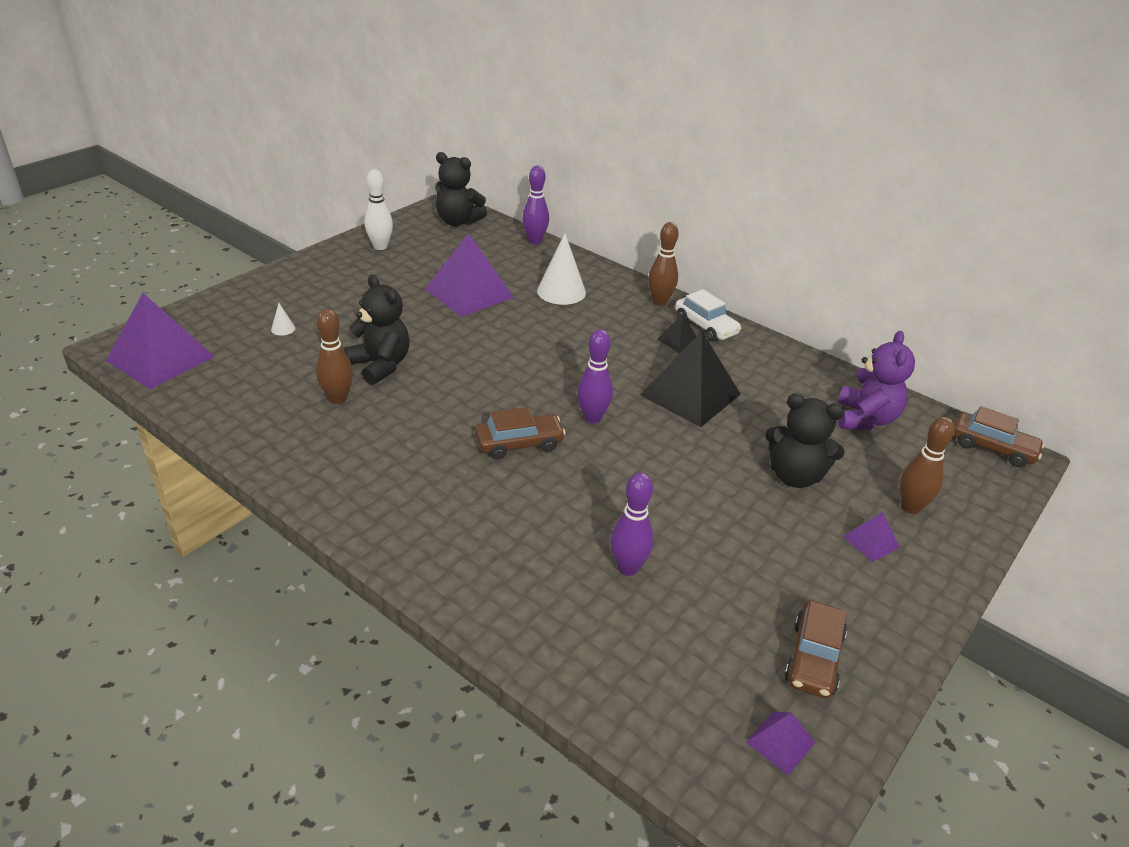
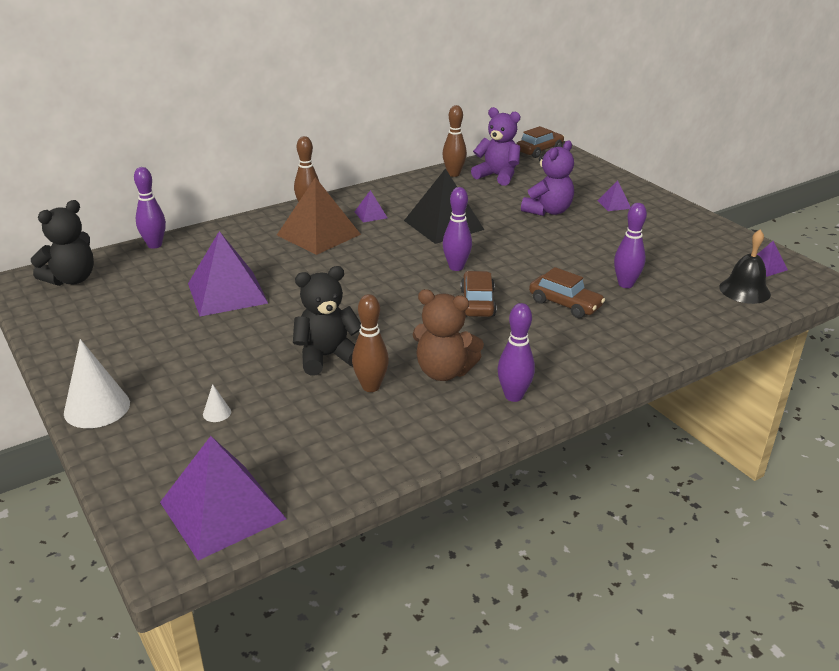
camera: 70 degrees left, 5 degrees down
(341, 492) = (513, 396): none -> purple bowling pin
(374, 439) = (444, 372): none -> brown teddy bear
(380, 246) = (83, 333): white bowling pin -> none
(561, 291) = (260, 248): white cone -> white cone (97, 408)
(610, 317) = (318, 234): none -> brown pyramid
(678, 341) = (370, 214): black pyramid -> purple pyramid
(680, 709) = (744, 290): none -> black bell
(705, 326) = (357, 200): white car -> none
(795, 476) = (548, 211): black teddy bear -> purple teddy bear
(813, 658) = (706, 243): brown car -> brown car (565, 304)
(910, 507) = (586, 186): brown bowling pin -> brown bowling pin (453, 174)

